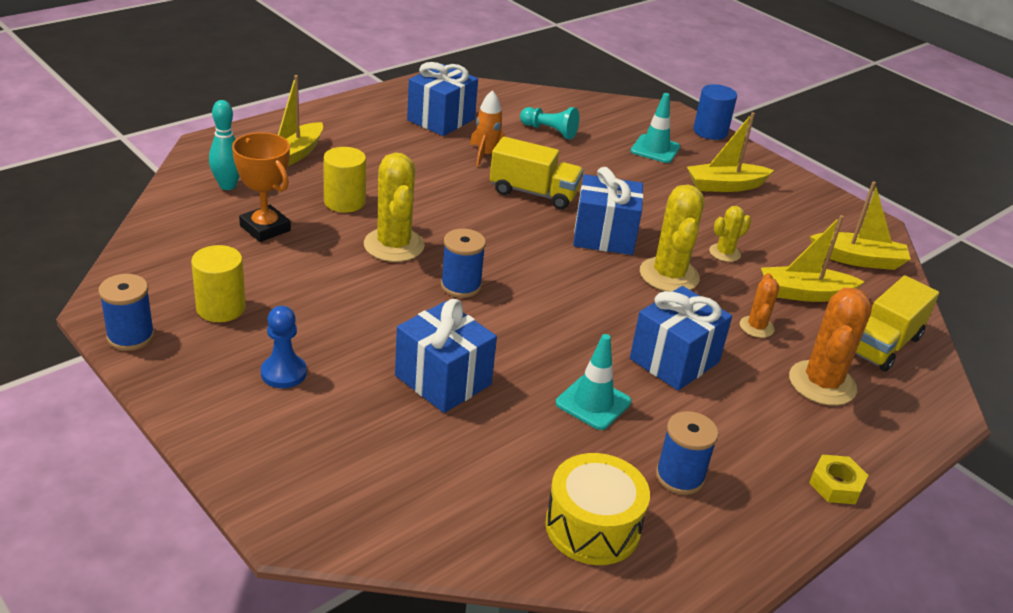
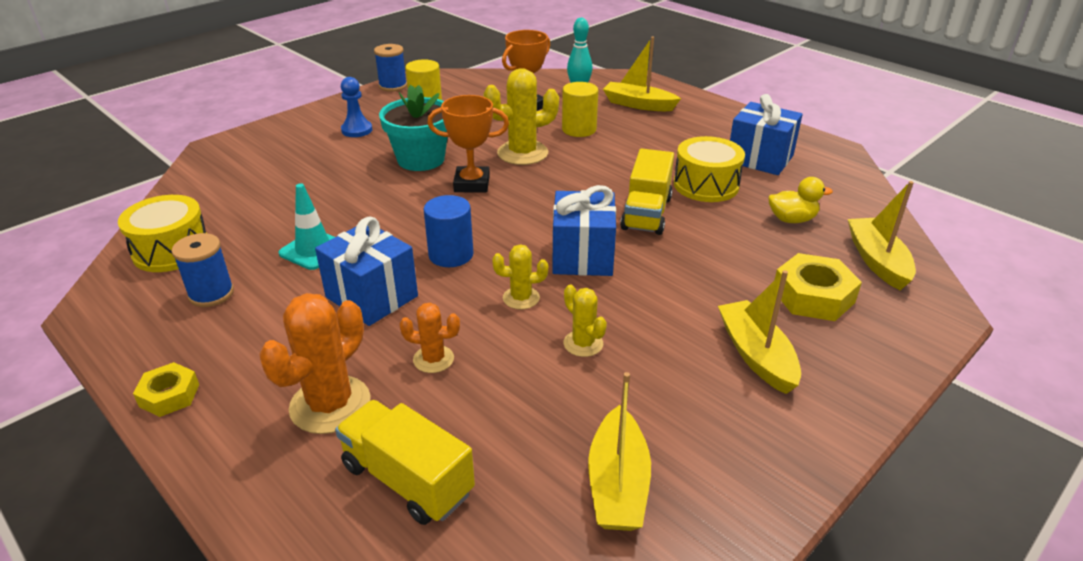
camera: 90 degrees right, 0 degrees up
(391, 319) = (421, 159): none -> turquoise flower pot
(443, 380) = (347, 184): blue gift -> none
(461, 286) = (472, 184): blue spool -> orange trophy
(486, 155) = (706, 185): orange rocket -> yellow drum
(549, 131) = (792, 219): turquoise pawn -> yellow duck
(655, 149) = (813, 296): turquoise traffic cone -> yellow nut
(669, 275) = (521, 298): yellow cactus -> yellow cactus, size x0.55
(710, 132) = (914, 350): blue cylinder -> blue cylinder (451, 255)
(805, 293) = (511, 410): yellow boat -> yellow boat (877, 261)
(822, 383) = (330, 405): orange cactus -> orange cactus turned 75 degrees counterclockwise

